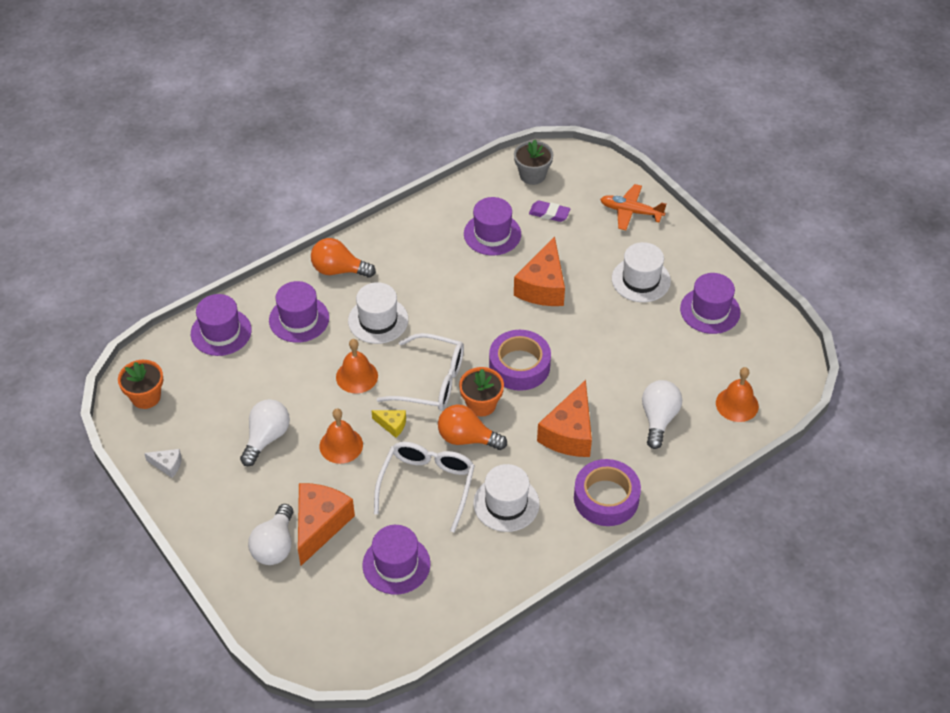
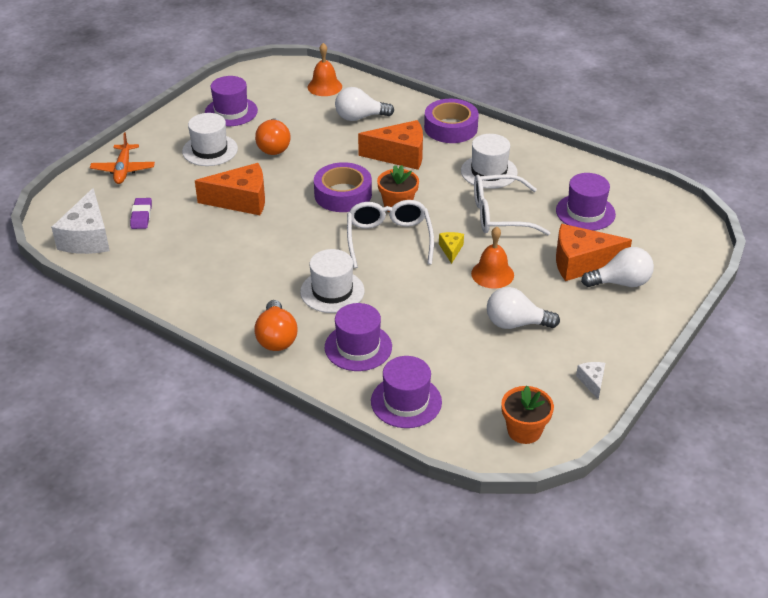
camera: 110 degrees left, 10 degrees down
(357, 376) = (409, 286): orange bell -> none
(467, 438) = (438, 205): orange light bulb -> orange light bulb (274, 147)
(492, 234) = (183, 245): purple hat -> none
(532, 175) = (88, 238): grey flower pot -> white cheese

